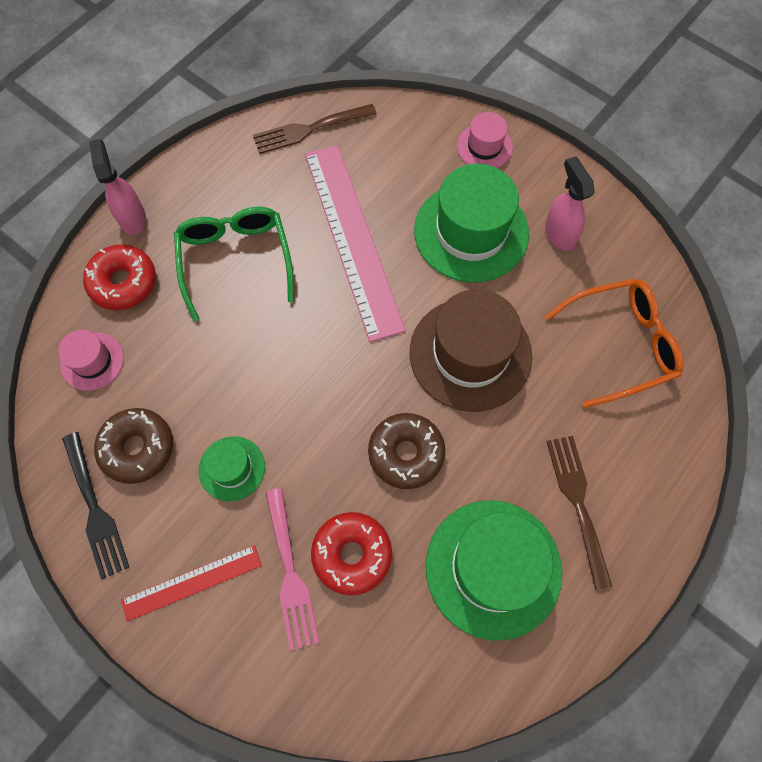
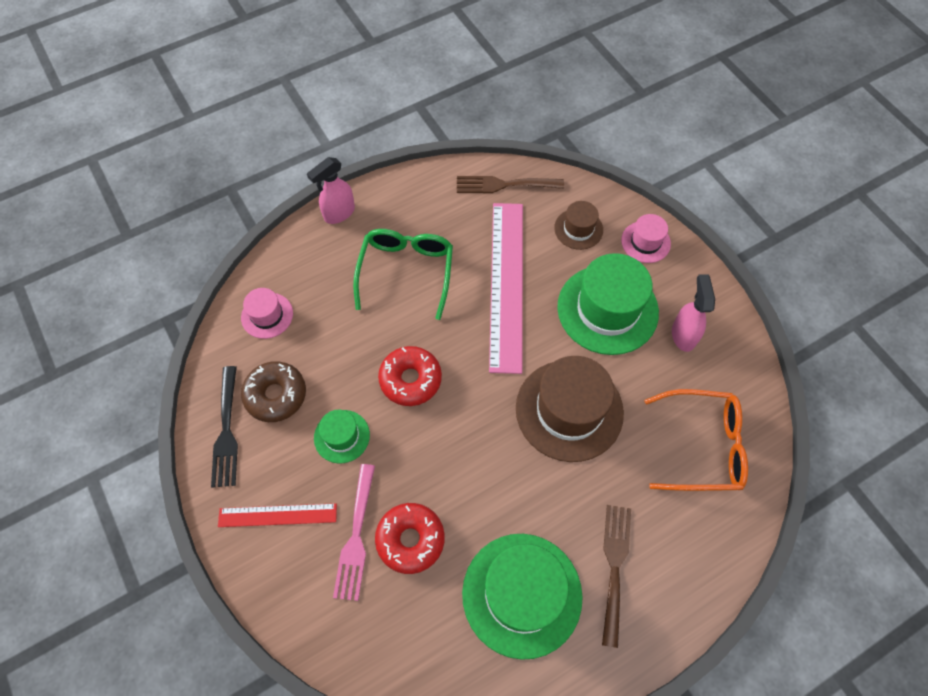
camera: 20 degrees right, 5 degrees down
(123, 282) = (313, 262): red donut -> red donut (410, 379)
(132, 218) = (339, 213): pink spray bottle -> pink spray bottle turned 135 degrees counterclockwise
(406, 453) = (485, 473): brown donut -> none
(408, 154) = (578, 229): none -> brown hat

